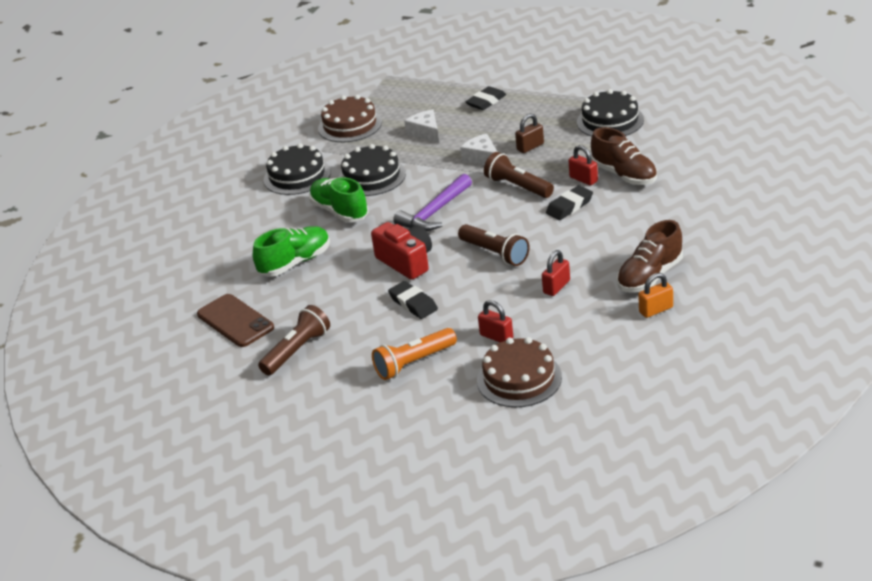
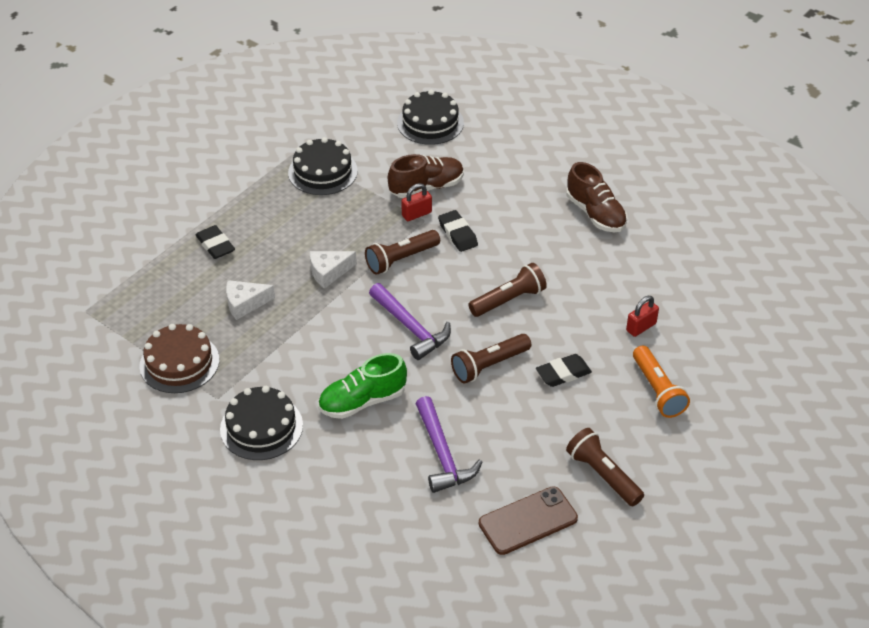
camera: 80 degrees left, 10 degrees up
(295, 263) = (442, 454): green shoe -> purple hammer
(371, 177) = (308, 363): black cake -> black cake (430, 123)
(406, 262) = (489, 365): red camera -> brown flashlight
(519, 378) = (707, 326): brown cake -> none
(530, 147) = (332, 234): brown padlock -> none
(556, 287) = (583, 272): red padlock -> none
(656, 310) = (645, 223): orange padlock -> none

